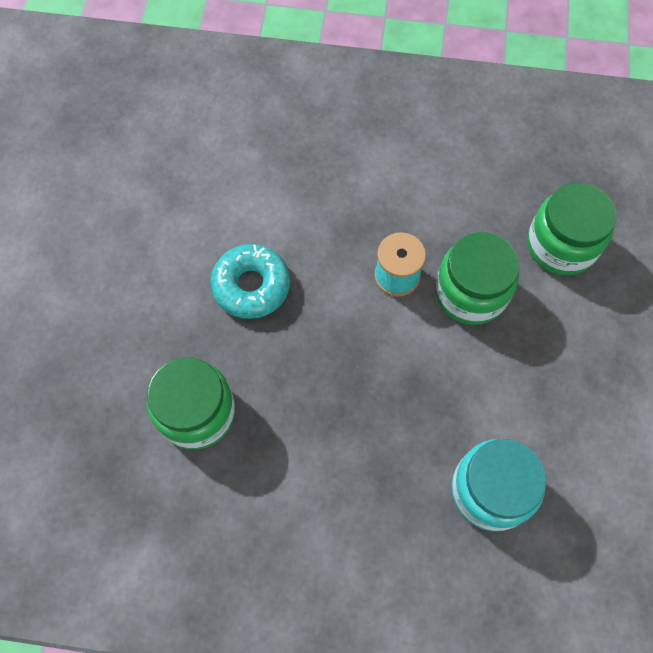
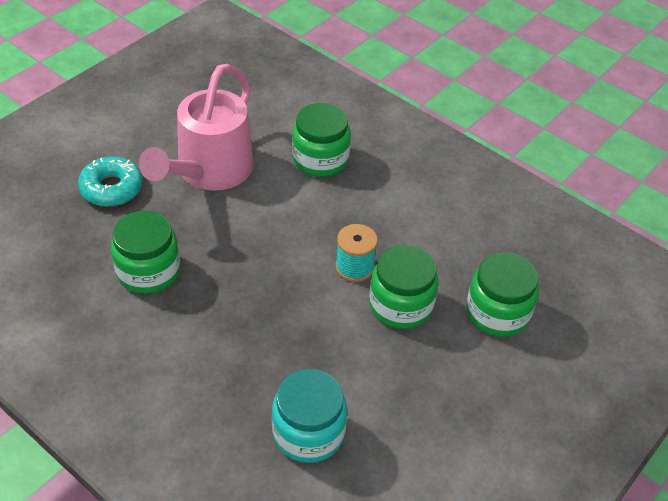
camera: 30 degrees right, 20 degrees down
(164, 251) = (208, 172): none -> pink watering can
(251, 286) = (248, 220): turquoise donut -> turquoise donut (111, 188)
(268, 165) = (320, 159): none -> green jar

